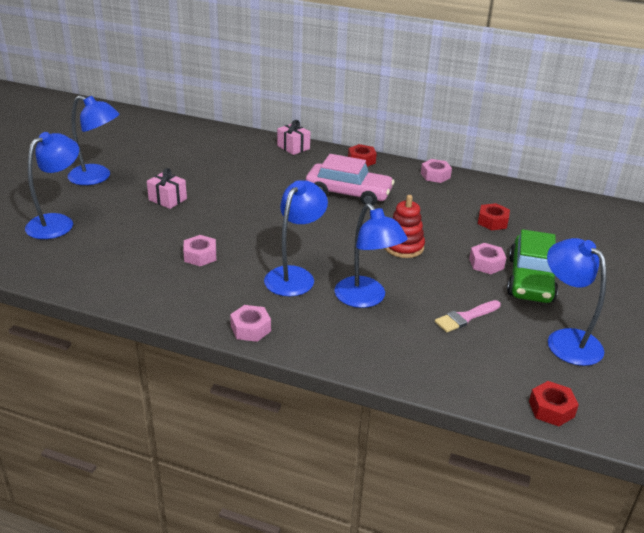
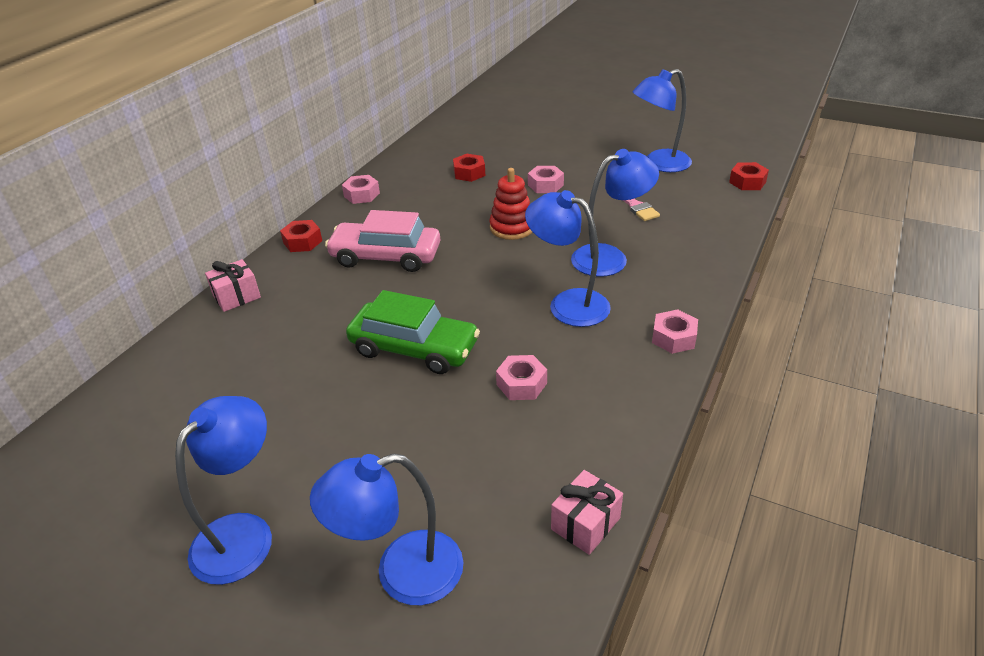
camera: 80 degrees left, 5 degrees up
(58, 222) = (402, 573): blue lamp -> blue lamp turned 60 degrees counterclockwise
(167, 199) = (356, 427): pink gift -> pink gift (585, 523)
(348, 193) = (386, 256): pink car -> pink car turned 105 degrees counterclockwise
(530, 279) = (572, 167): green car -> green car (414, 348)

